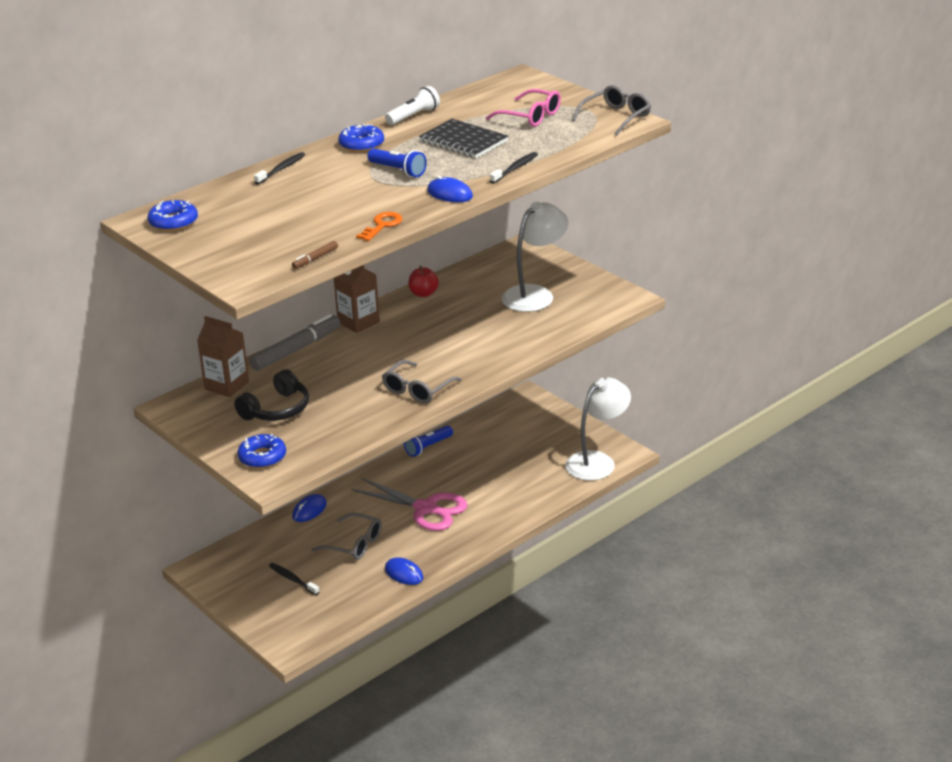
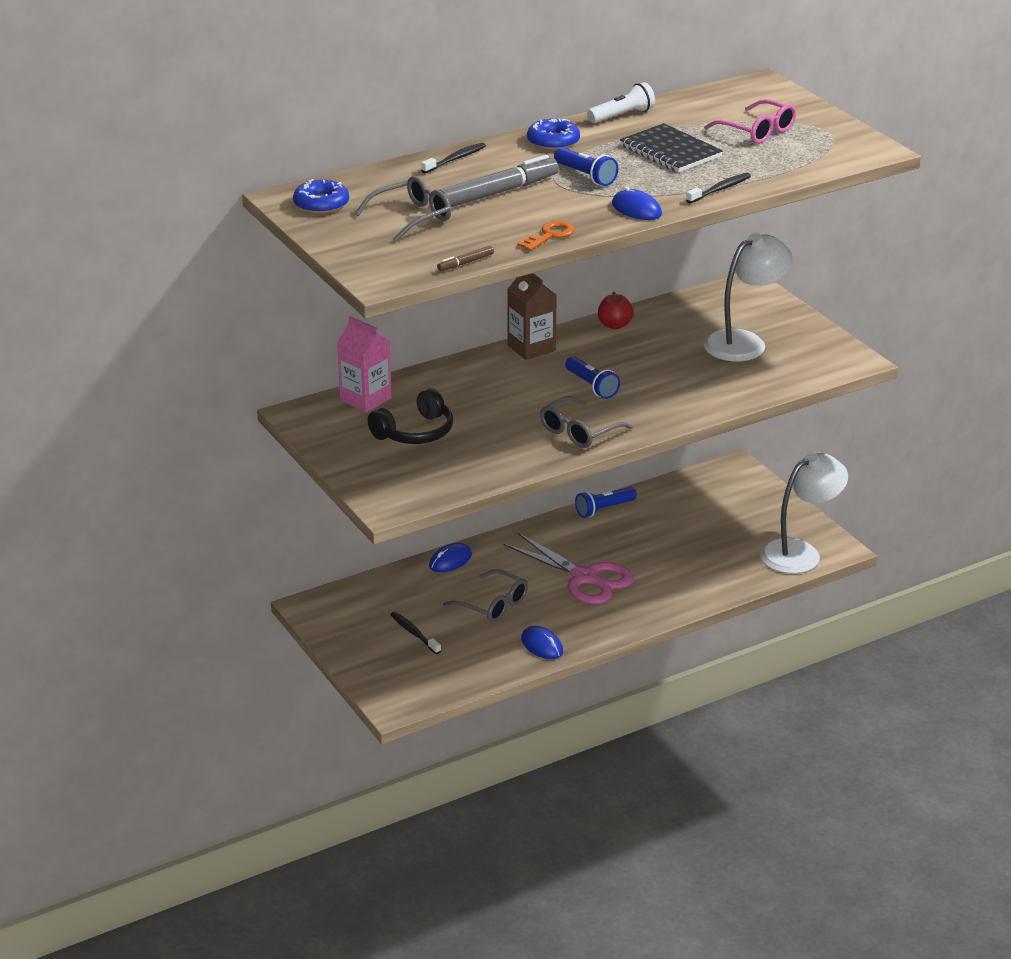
camera: 10 degrees right, 0 degrees up
(227, 385) = (365, 399): brown carton -> pink carton
(262, 457) = (386, 481): blue donut -> none
(296, 349) = (453, 369): grey marker -> grey marker (498, 192)
(418, 348) = (591, 386): none -> blue flashlight
(616, 117) = (857, 143): grey glasses -> grey glasses (412, 217)

